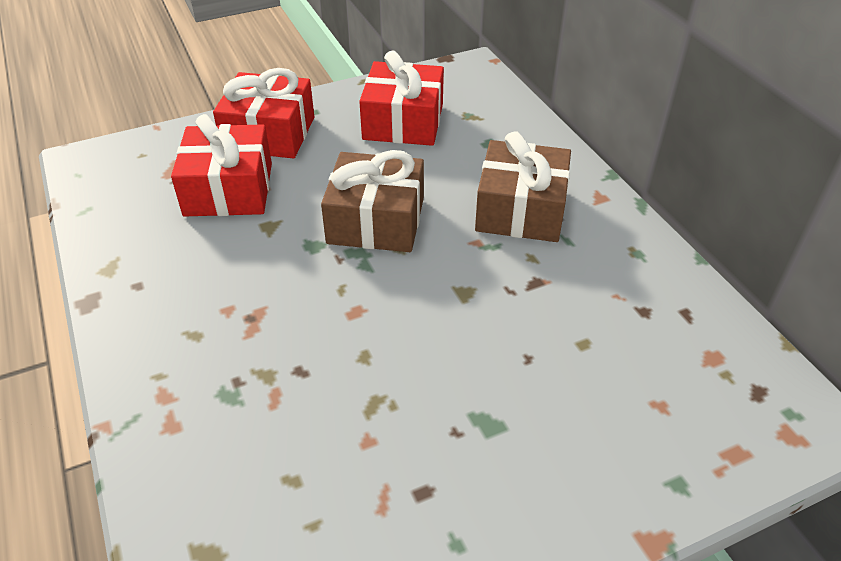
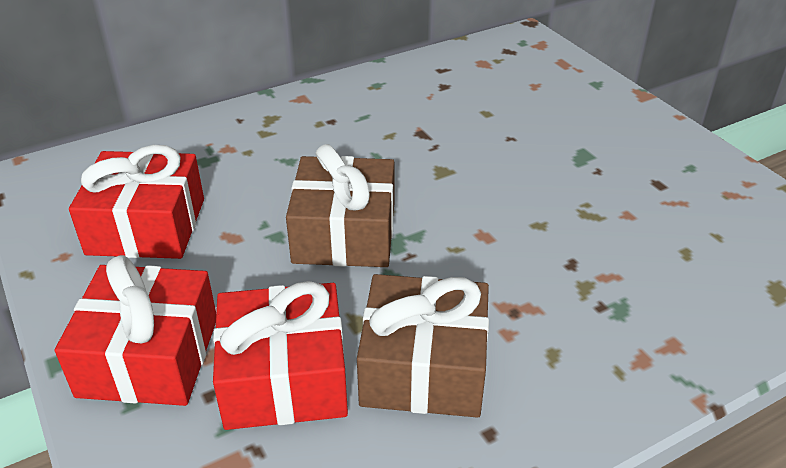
camera: 95 degrees left, 5 degrees down
(520, 210) = (321, 140): brown gift -> brown gift (423, 367)

